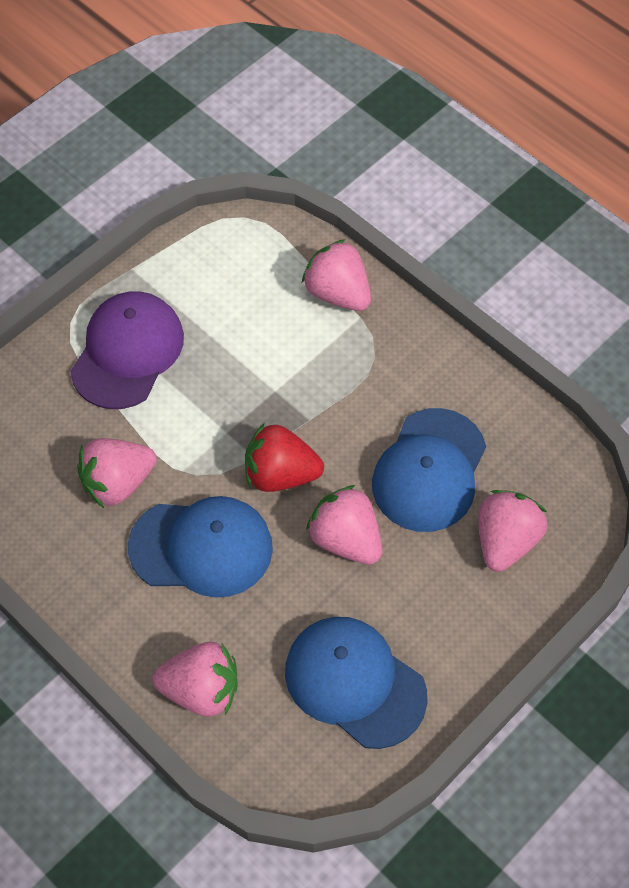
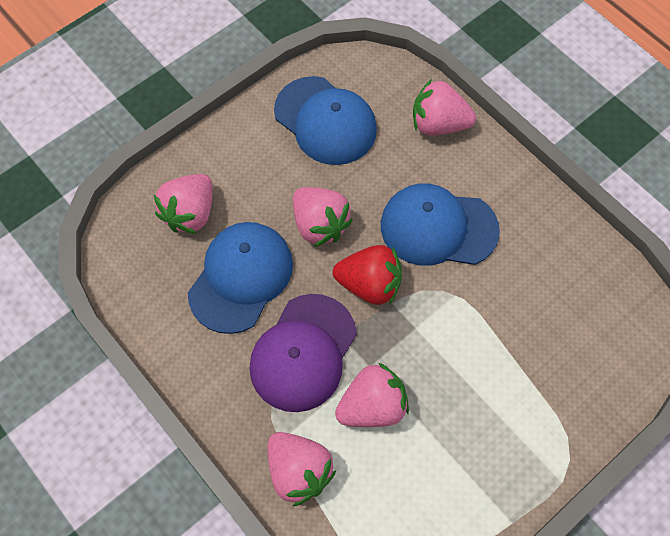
camera: 175 degrees left, 5 degrees up
(118, 483) = (510, 288): pink strawberry -> pink strawberry (372, 406)
(127, 352) = (510, 420): purple cap -> purple cap (303, 353)

